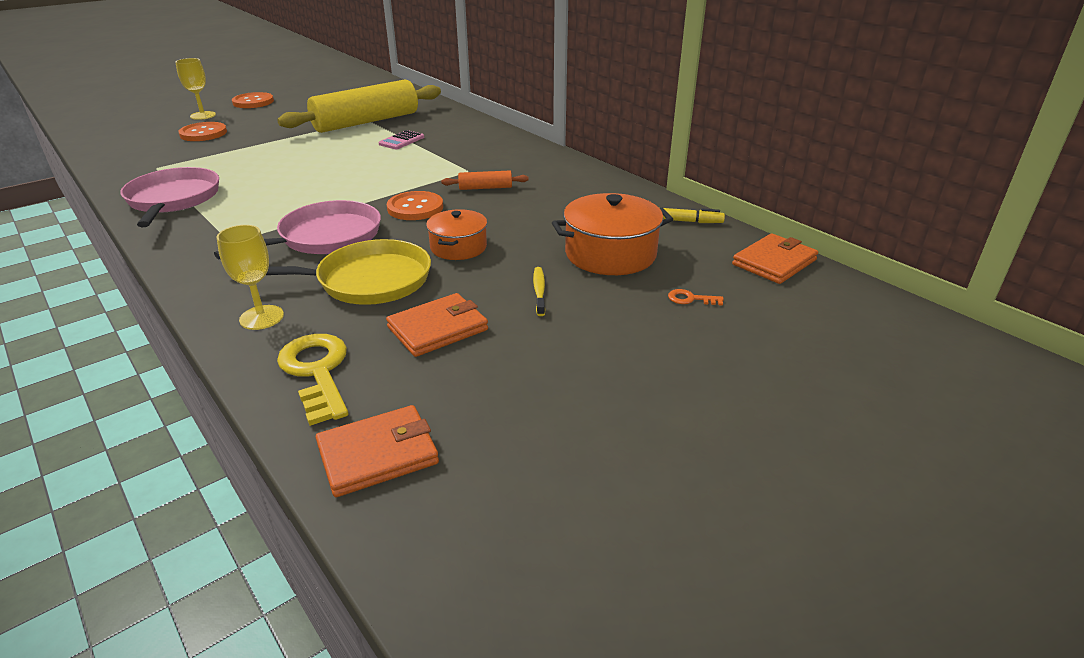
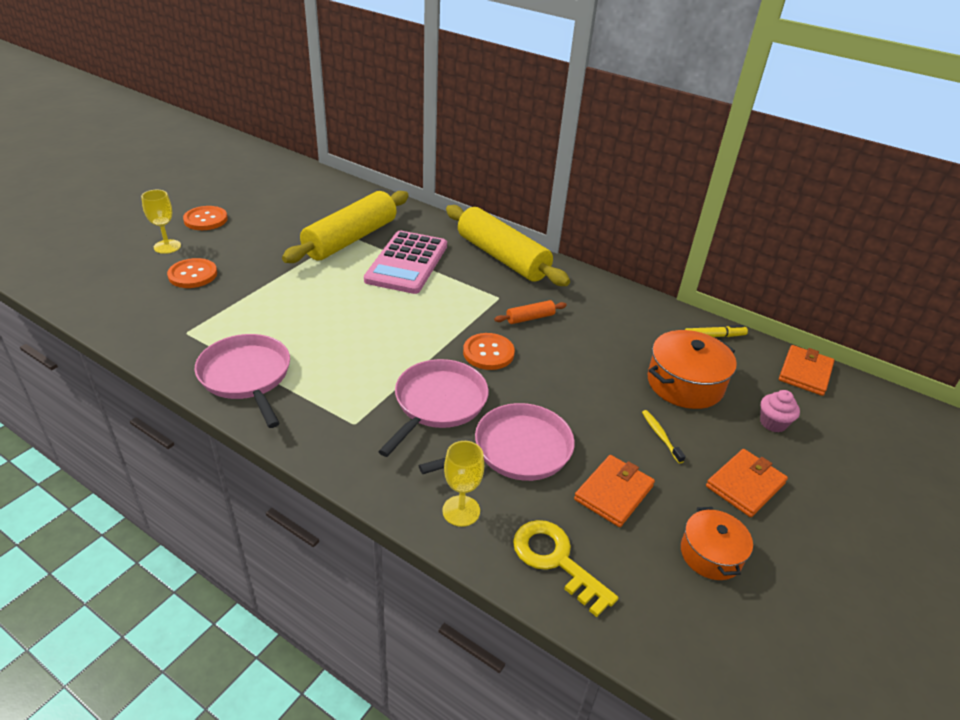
camera: 20 degrees left, 5 degrees up
(368, 280) = (517, 450): yellow pan -> pink pan
(378, 454) = (665, 630): orange wallet -> orange wallet (745, 485)
(401, 141) = (407, 263): pink calculator -> pink calculator, size x2.33
(458, 247) = (561, 396): orange pot -> orange pot (711, 554)
(501, 144) = (502, 257): none -> yellow rolling pin
(690, 299) = (773, 423): orange key -> pink cupcake

